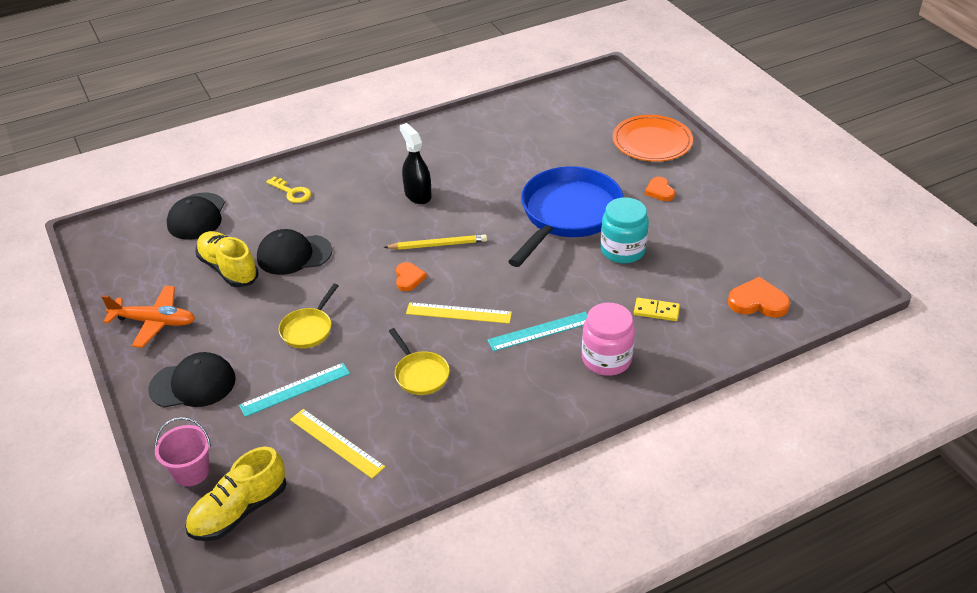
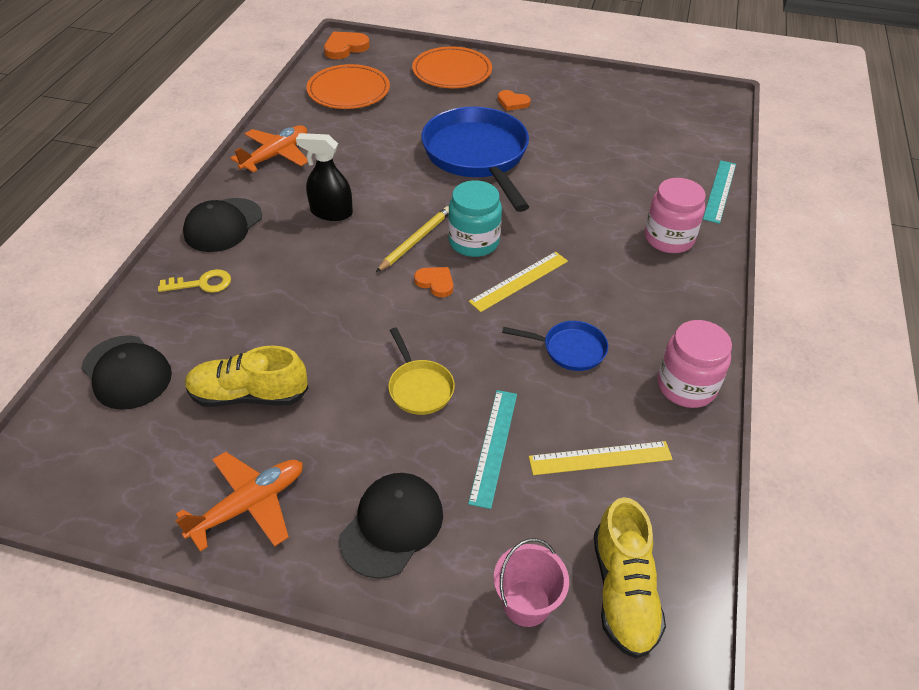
camera: 50 degrees left, 5 degrees up
(294, 254) = (297, 335): black cap -> black cap (223, 225)
(420, 374) = (570, 349): yellow pan -> blue pan
(442, 137) = (276, 155): none -> orange plane
(451, 450) = (686, 386): none -> pink jar
(540, 331) = (597, 251): turquoise ruler -> turquoise ruler (719, 191)
(554, 117) = (348, 91): none -> orange plate
(622, 250) = (555, 157): turquoise jar -> turquoise jar (473, 242)
(656, 311) = (643, 184): yellow domino -> none
(758, 302) = (687, 138): orange heart -> orange heart (345, 48)

